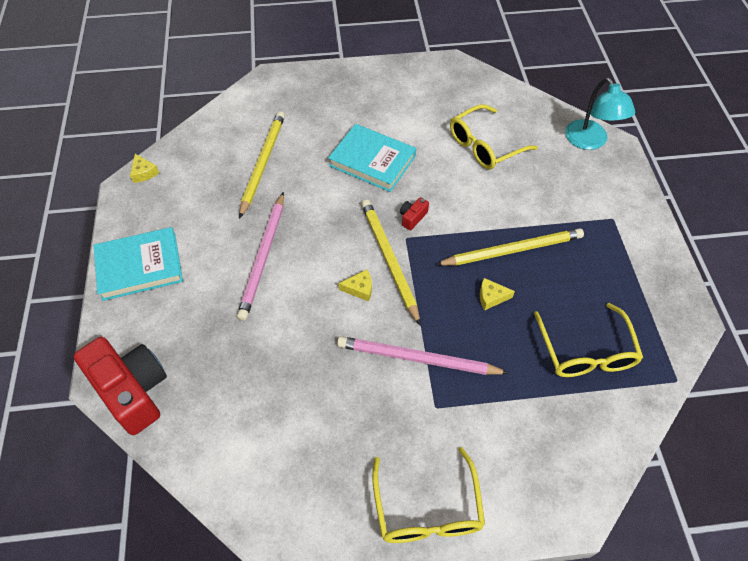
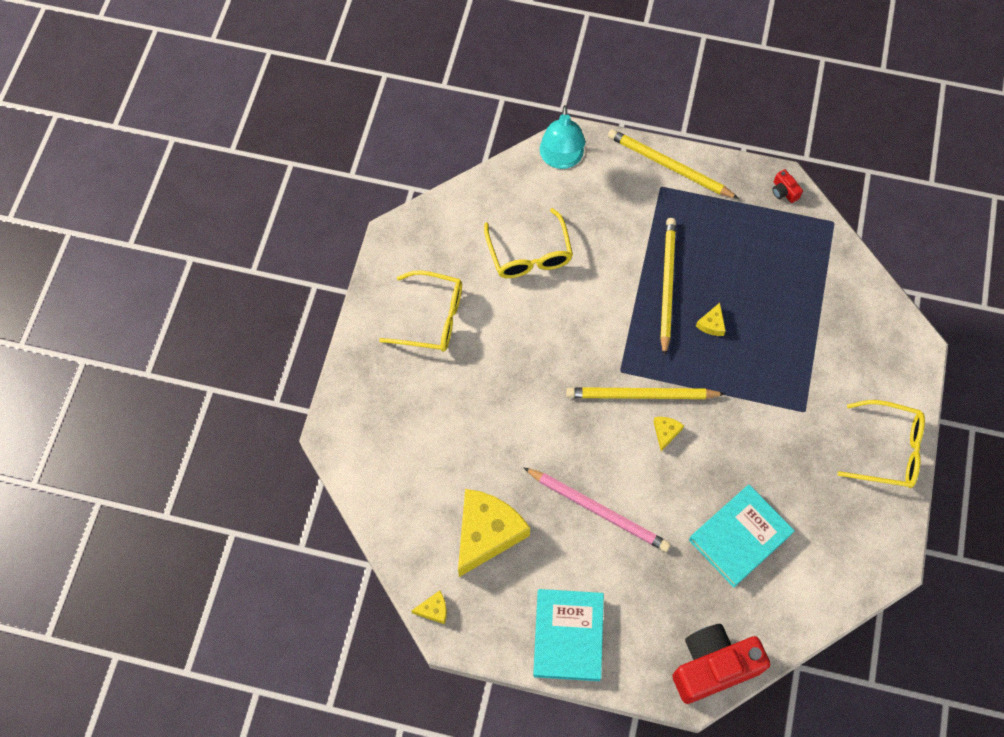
camera: 70 degrees left, 10 degrees up
(218, 187) = (487, 533): none -> yellow cheese
(262, 164) = (470, 479): yellow pencil -> yellow pencil (669, 166)
(372, 161) = (508, 367): turquoise book -> turquoise book (740, 537)
(412, 217) = (598, 356): red camera -> red camera (784, 191)
(418, 359) = (755, 408): pink pencil -> none
(586, 352) = (788, 274): yellow glasses -> yellow glasses (432, 318)
(590, 141) = (561, 159): turquoise lamp -> turquoise lamp turned 90 degrees clockwise

